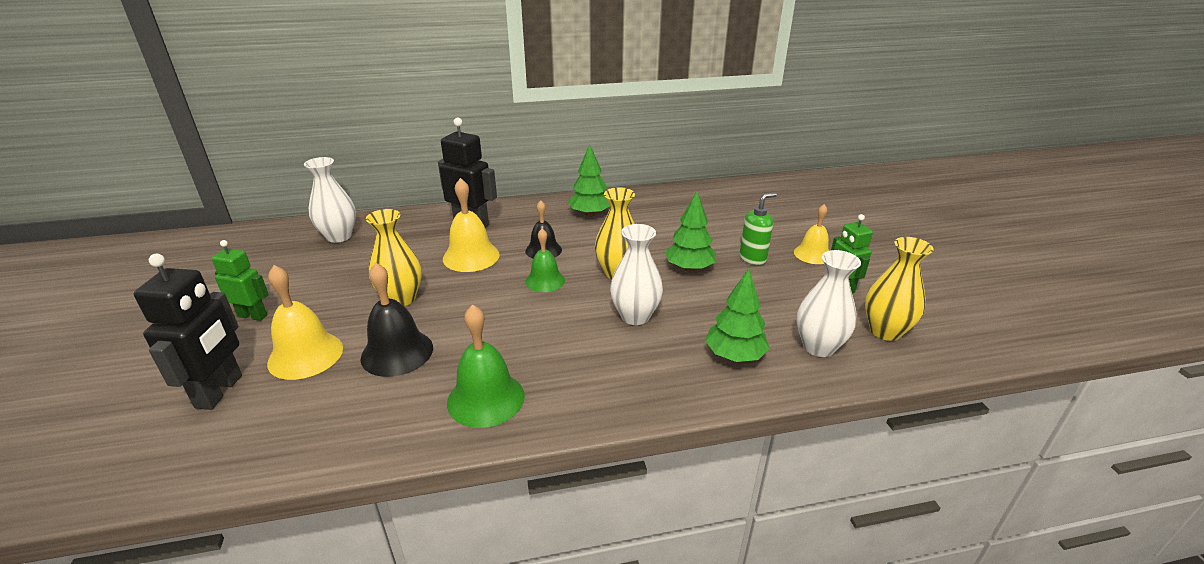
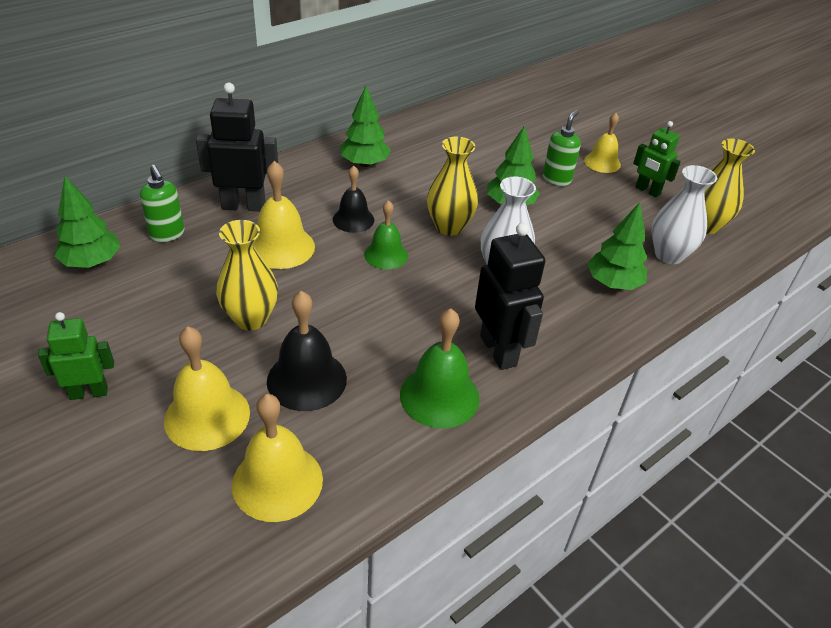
camera: 30 degrees left, 10 degrees up
(220, 391) = (149, 489): black robot -> black robot (498, 350)
(303, 418) = (277, 481): none -> yellow bell
(339, 236) = (92, 262): white vase -> green tree
(402, 230) = (167, 234): none -> green soap dispenser

